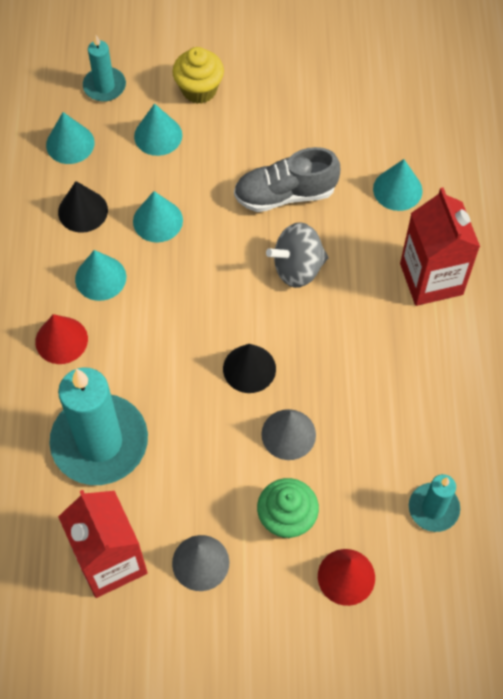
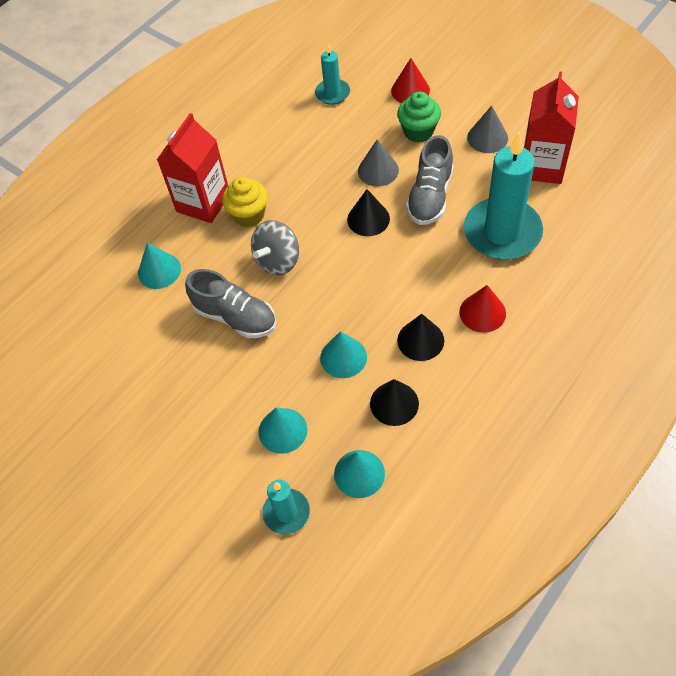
camera: 135 degrees left, 5 degrees down
(100, 278) = (420, 340): turquoise cone -> black cone
(199, 90) = (214, 450): yellow cupcake -> yellow cupcake (249, 215)
(206, 437) = (430, 196): none -> grey shoe
(297, 268) = (278, 261): grey spinning top -> grey spinning top turned 105 degrees clockwise

